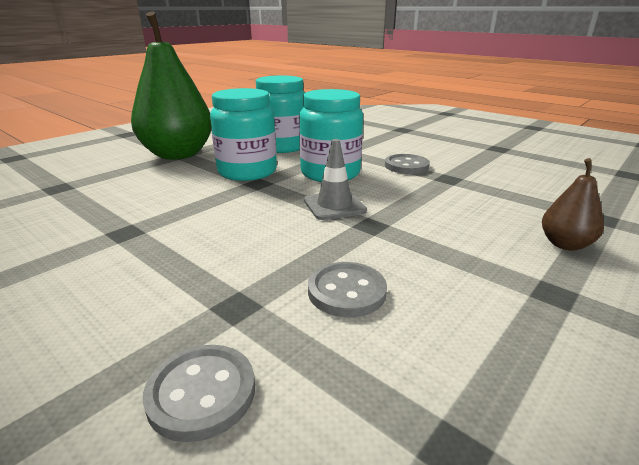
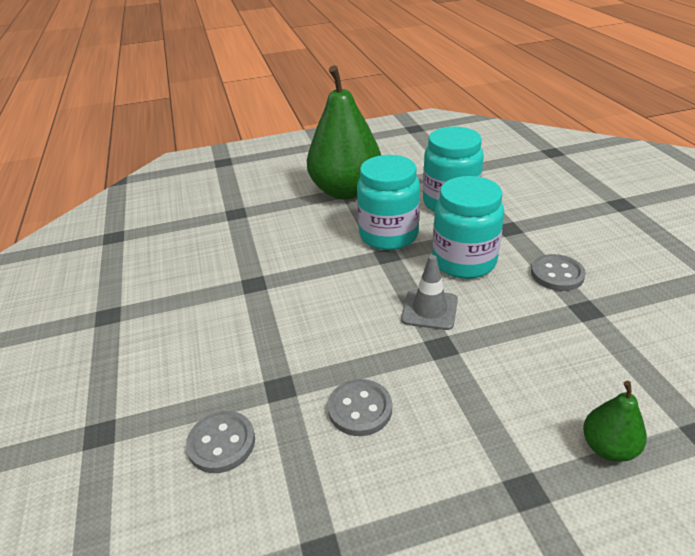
camera: 35 degrees right, 10 degrees up
(565, 244) = (608, 447): brown pear -> green pear

